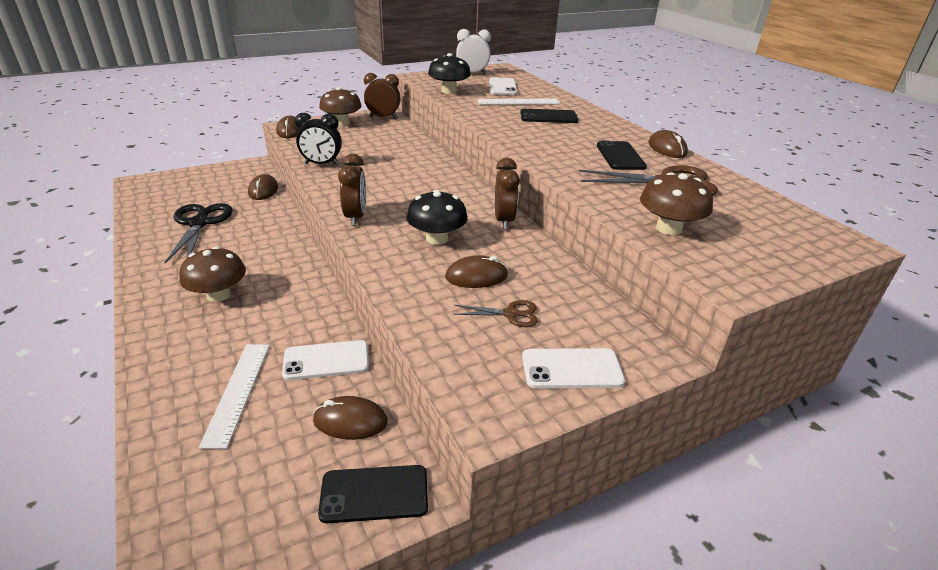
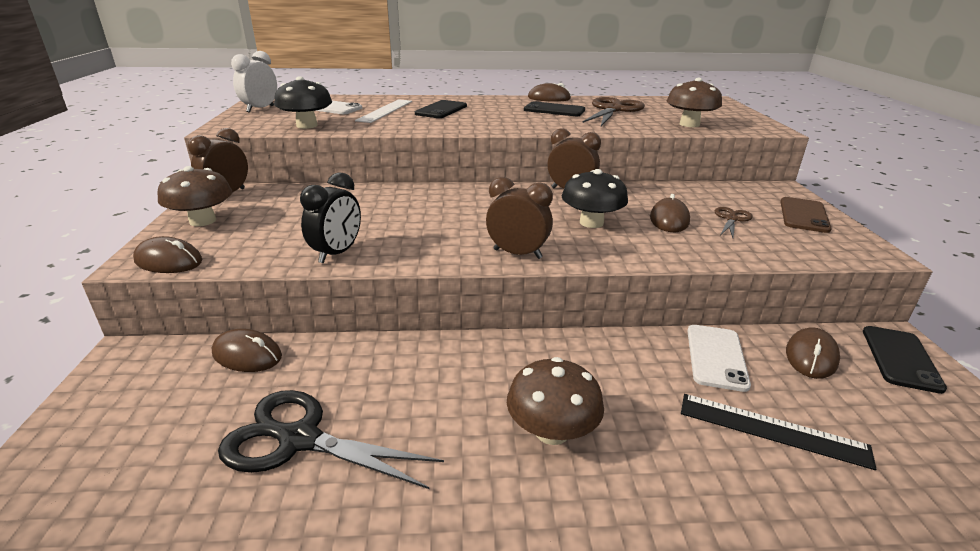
camera: 65 degrees left, 5 degrees down
(237, 392) = (772, 430): white ruler -> black ruler
(572, 369) = (804, 215): white phone -> brown phone

